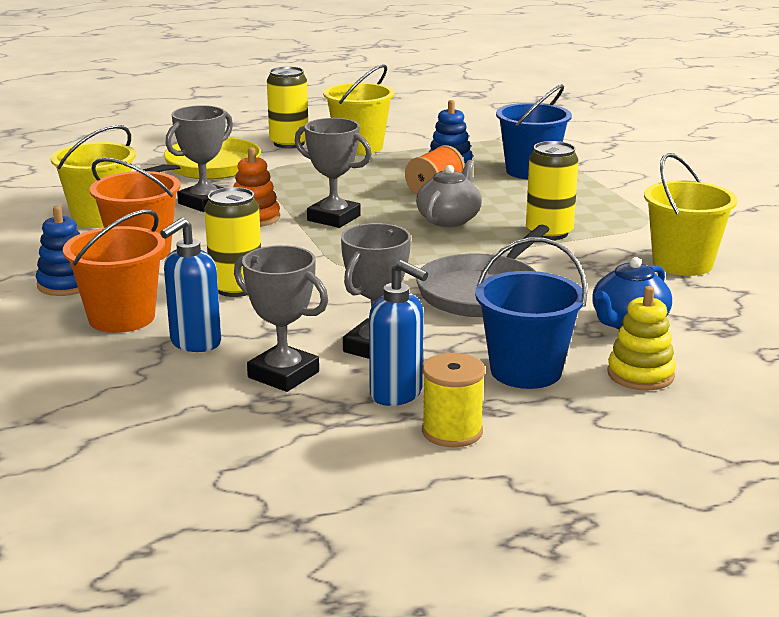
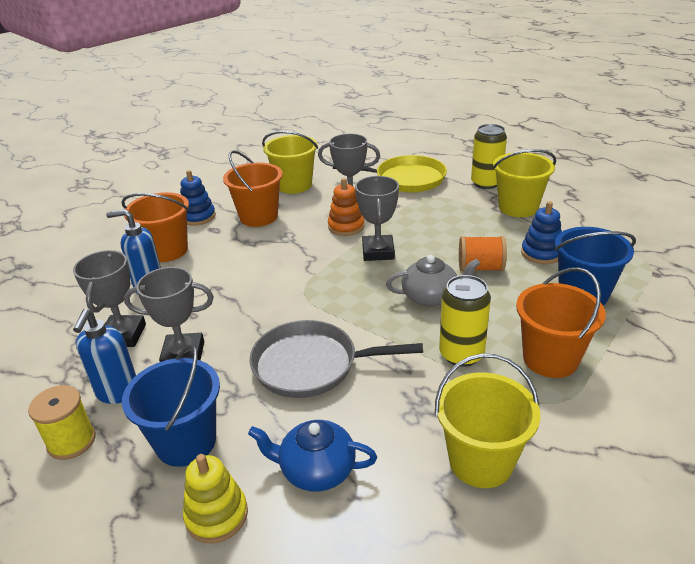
camera: 60 degrees right, 10 degrees up
(236, 288) = (235, 266): yellow can -> none
(596, 207) = (550, 359): none -> orange bucket

